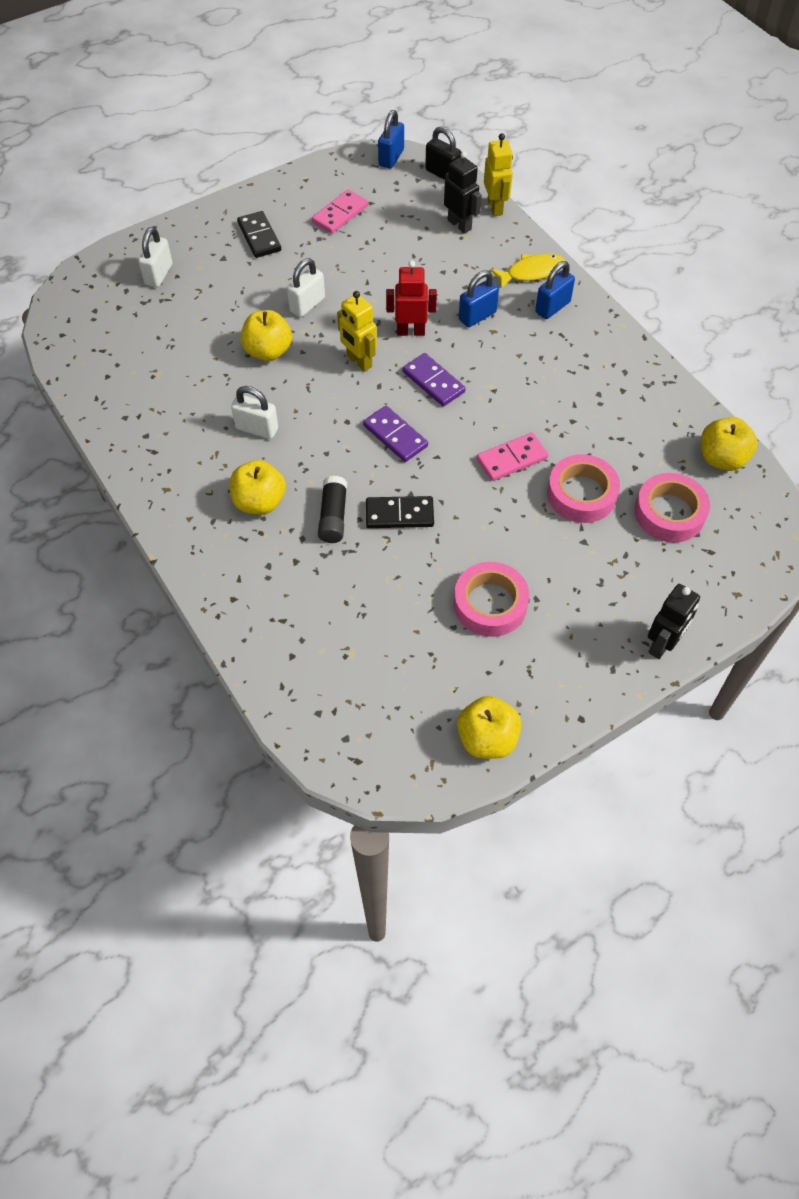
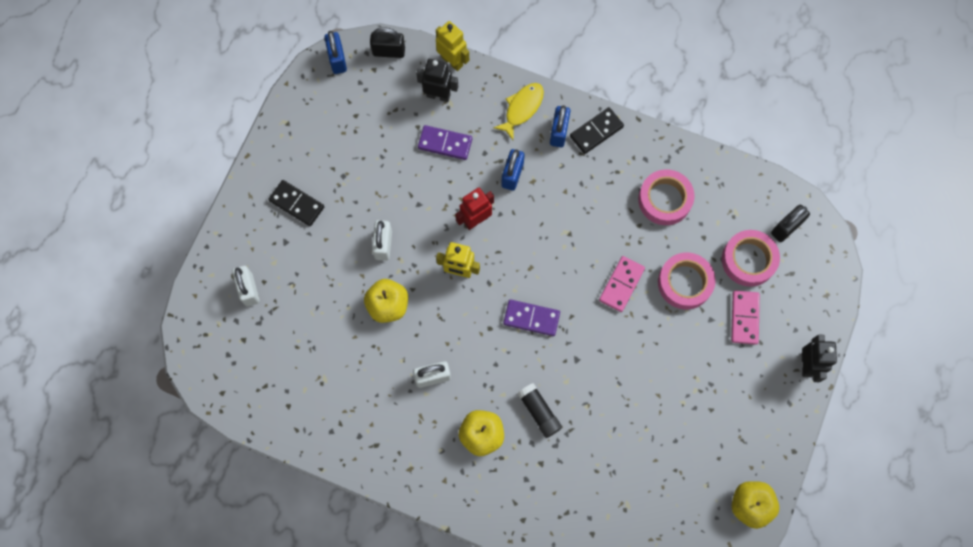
camera: 35 degrees left, 15 degrees up
(340, 214) = (341, 142): pink domino -> pink domino (744, 318)
(399, 514) = (581, 380): black domino -> black domino (596, 132)
(433, 382) = (524, 254): purple domino -> purple domino (445, 144)
(490, 604) = (686, 408): pink tape -> pink tape (664, 200)
(722, 458) = (753, 193): yellow apple -> none
(736, 508) = (786, 228): none -> black padlock

